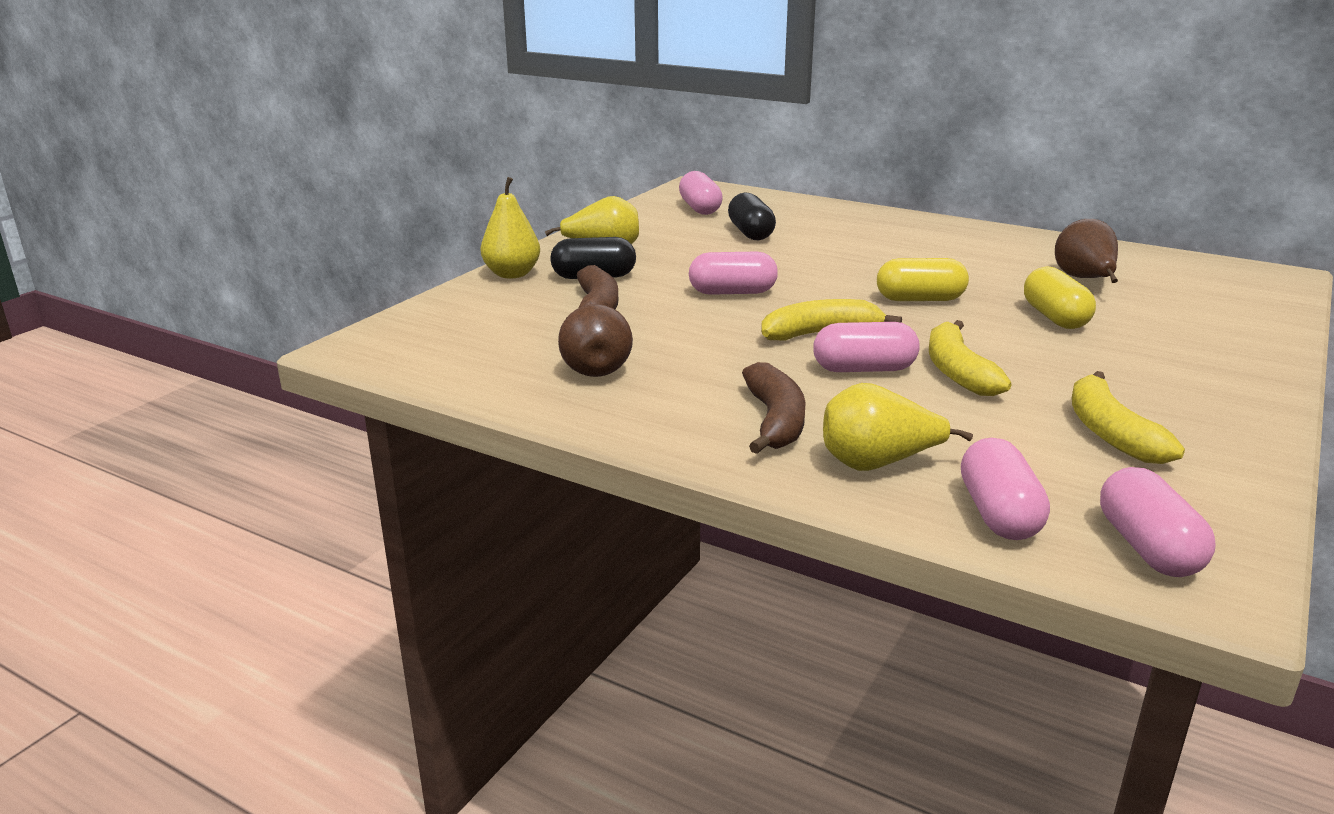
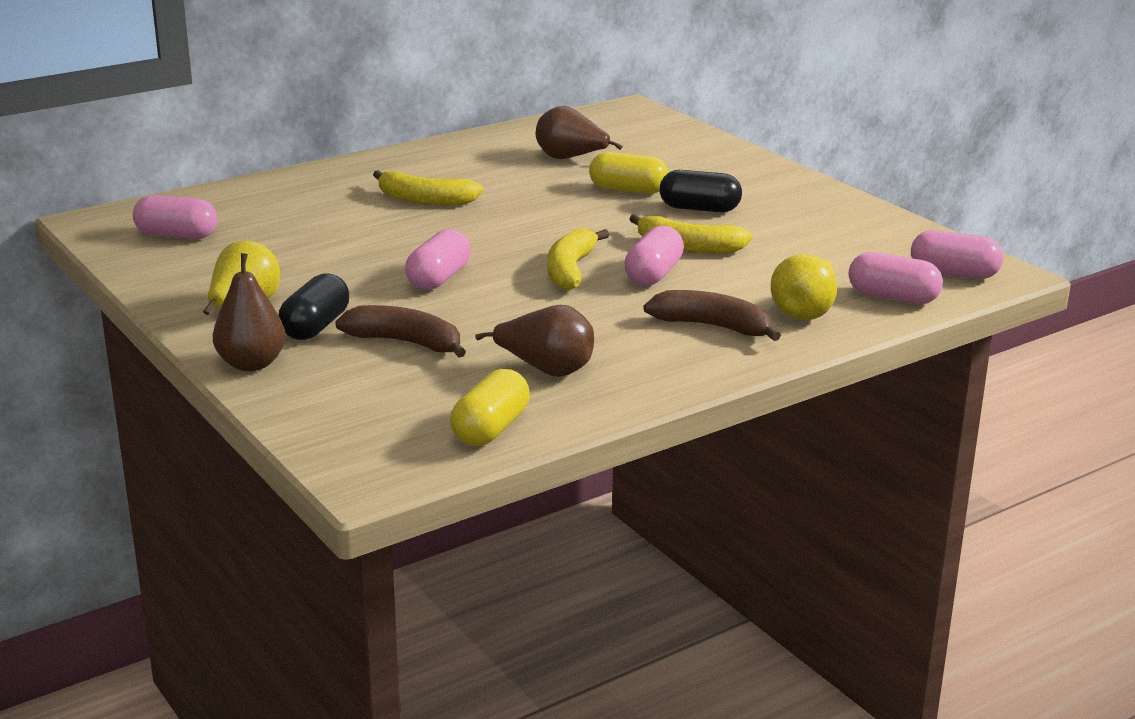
camera: 65 degrees left, 0 degrees up
(512, 274) = (251, 364): yellow pear -> brown pear
(751, 233) = (291, 233): black capsule -> black capsule (699, 209)
(920, 299) = (542, 218): yellow capsule -> yellow capsule (491, 429)
(1110, 433) = (817, 236): yellow banana -> yellow banana (425, 200)

